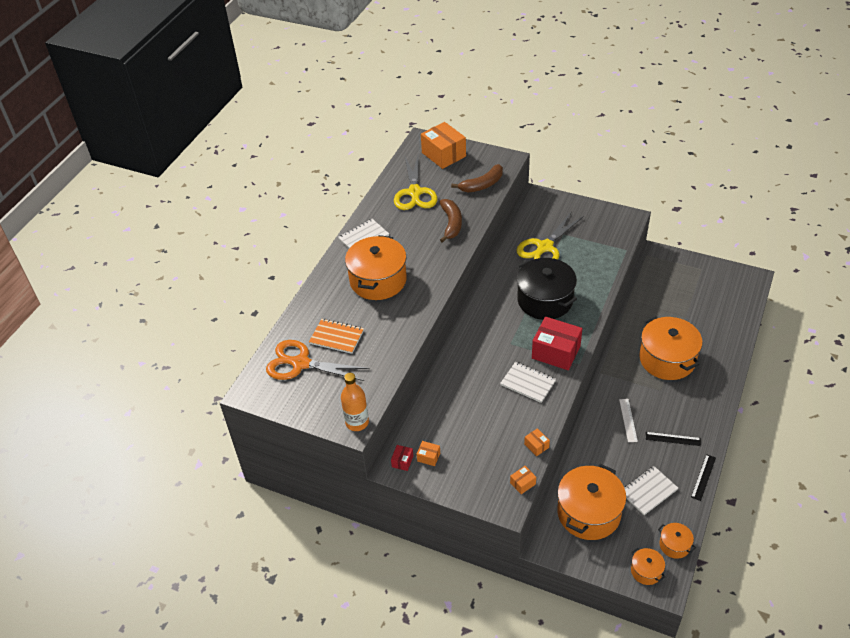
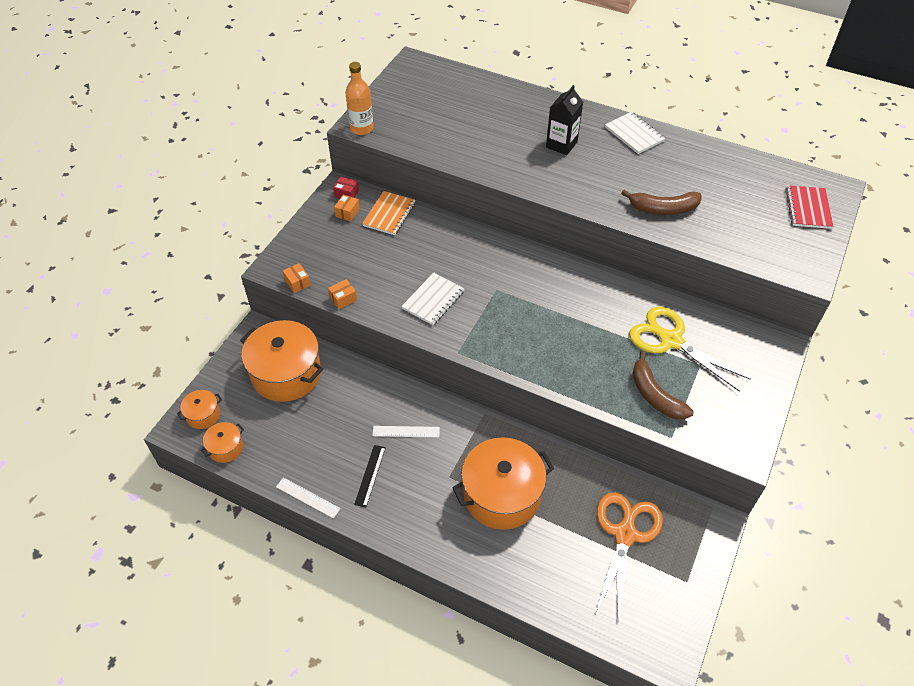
camera: 90 degrees right, 5 degrees up
(300, 363) = (444, 91): orange scissors -> orange scissors (625, 534)
(337, 337) = (477, 115): orange notebook -> orange notebook (389, 214)
(378, 280) = (561, 145): orange pot -> black carton
(415, 193) = (721, 178): yellow scissors -> none
(443, 154) = (808, 208): orange box -> red notebook
(482, 185) = (746, 243): brown banana -> brown banana (655, 395)
(545, 300) = (568, 330): black pot -> none
(556, 352) = (478, 331): red box -> none
(648, 491) = (301, 435): white notebook -> none
(703, 477) = (308, 497): black ruler -> white ruler

